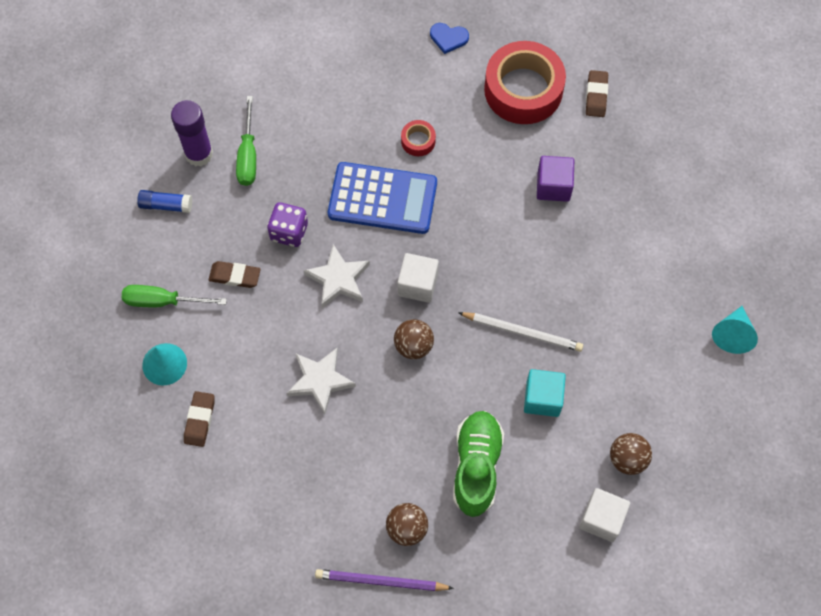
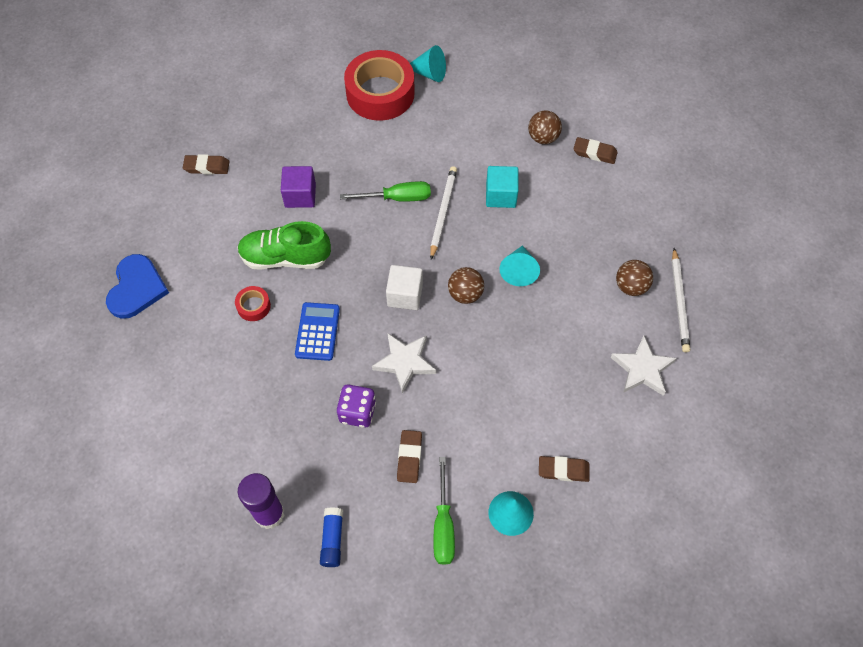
camera: 95 degrees left, 5 degrees down
(248, 155) = (270, 462): green screwdriver -> green screwdriver (397, 198)
(320, 381) = (509, 367): white star -> white star (642, 369)
(381, 581) = (679, 302): purple pencil -> white pencil
(382, 199) = (317, 331): blue calculator -> blue calculator, size x0.62
(438, 406) = (519, 270): none -> turquoise cone
(448, 38) = (136, 288): blue heart -> blue heart, size x1.77
(476, 466) = (568, 239): green shoe -> green shoe (285, 258)
(523, 90) = (198, 223): red tape -> red tape (380, 93)
(601, 519) = (594, 153): white cube -> brown eraser

